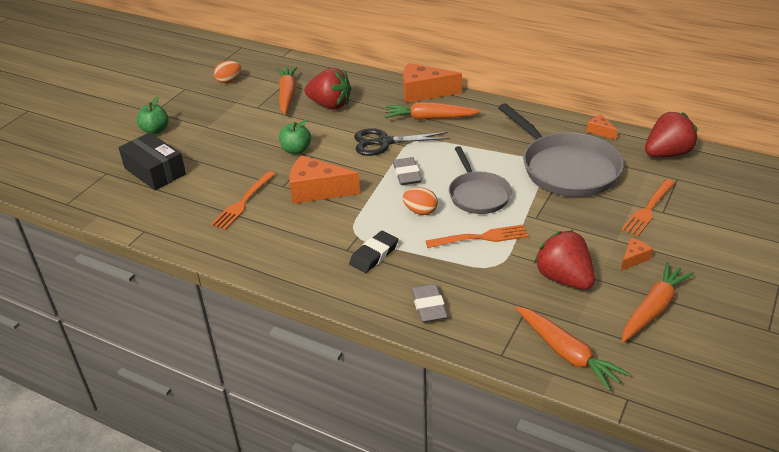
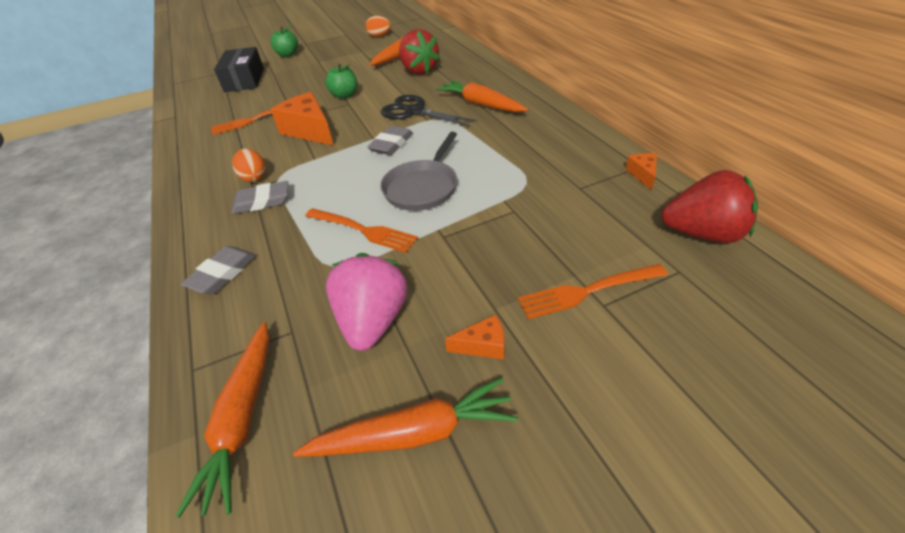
camera: 40 degrees right, 5 degrees up
(374, 255) = (262, 201): black eraser -> grey eraser
(420, 211) = (353, 180): orange egg -> orange egg (254, 177)
(424, 92) = (507, 82): orange cheese -> none
(564, 278) = (373, 321): red strawberry -> pink strawberry
(566, 168) = (548, 199): grey pan -> none

